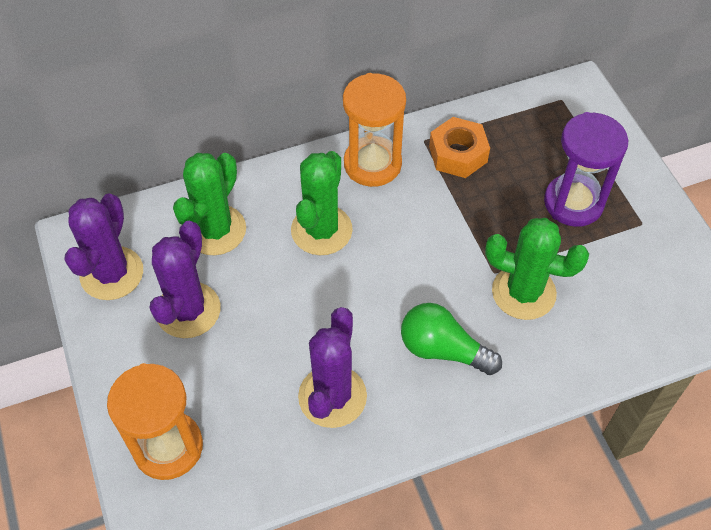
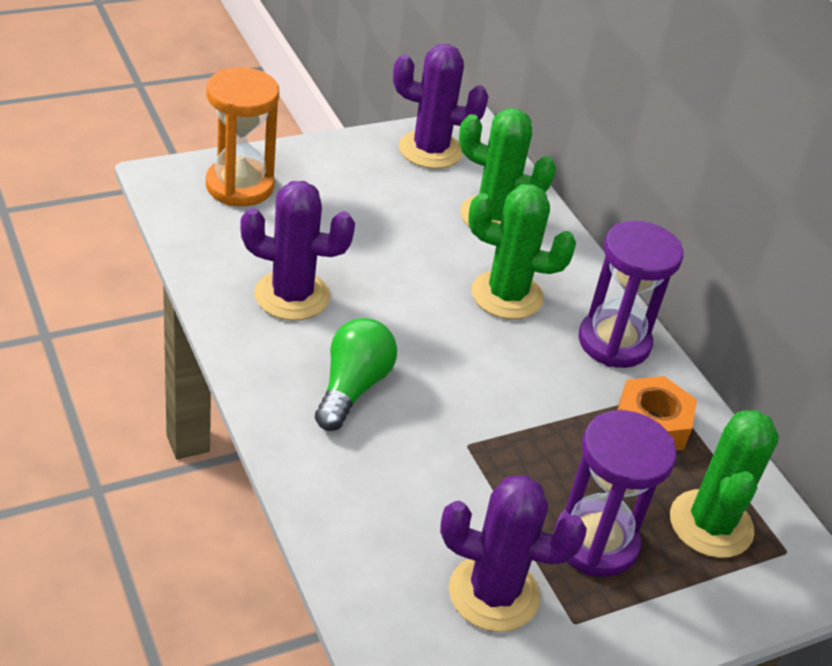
camera: 80 degrees right, 15 degrees down
(188, 310) = (391, 198): purple cactus -> purple cactus (493, 593)
(372, 164) = (614, 342): orange hourglass -> purple hourglass
(523, 292) = (440, 471): green cactus -> green cactus (711, 524)

